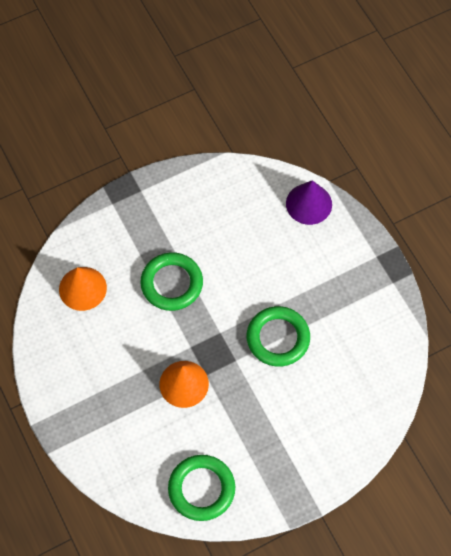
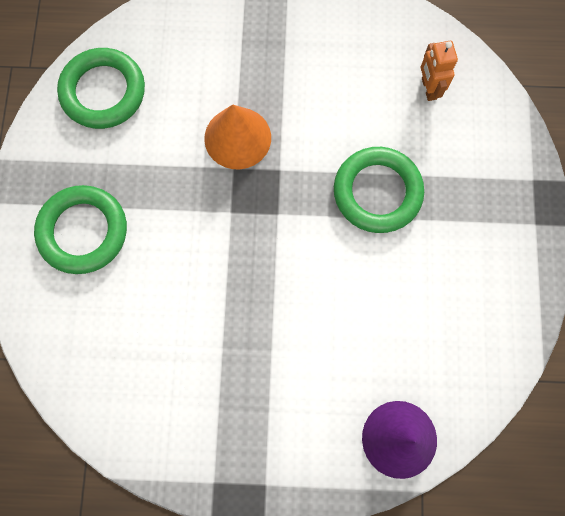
camera: 120 degrees right, 10 degrees up
(82, 288) = (428, 88): orange cone -> orange robot
(278, 338) = (227, 279): green ring -> green ring (83, 231)

